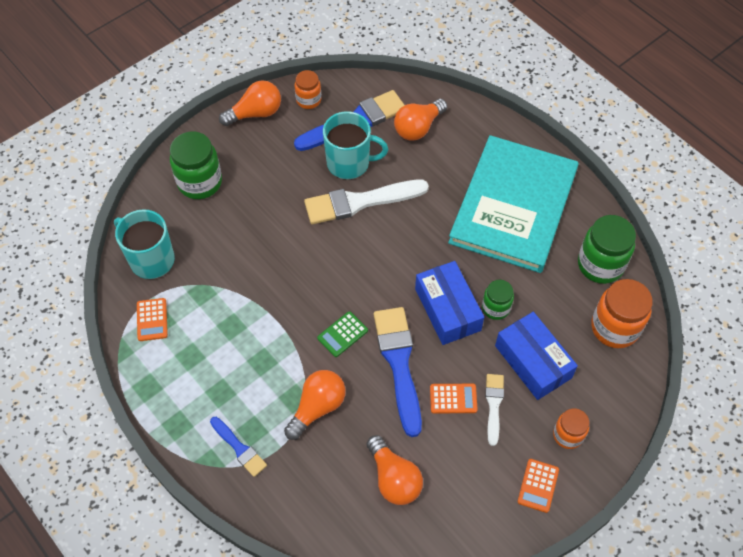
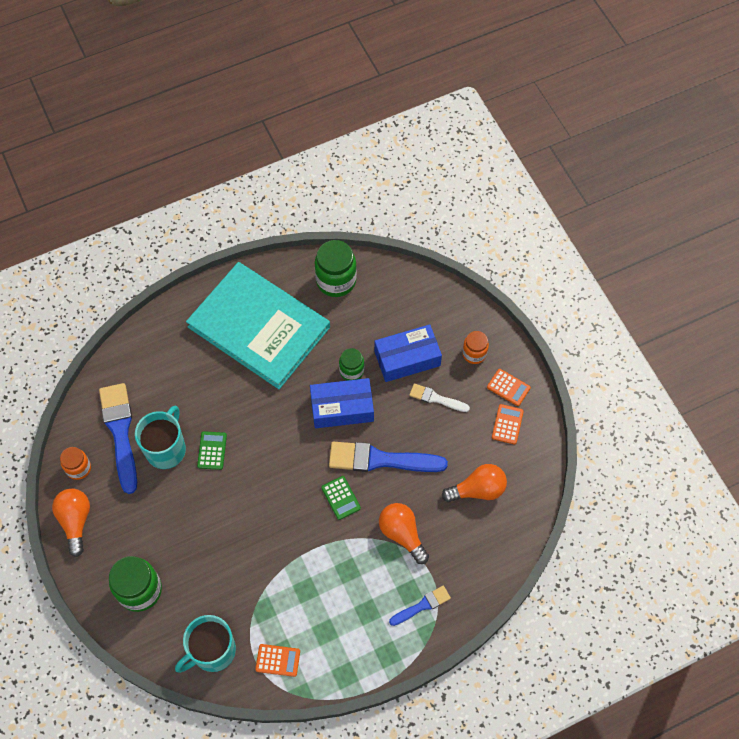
camera: 75 degrees left, 5 degrees up
(360, 202) = (212, 450): white brush -> green calculator
(418, 128) = (148, 379): orange light bulb -> none
(453, 399) = (422, 427): orange calculator -> orange calculator (507, 424)
(615, 328) = (395, 290): orange jar -> none

